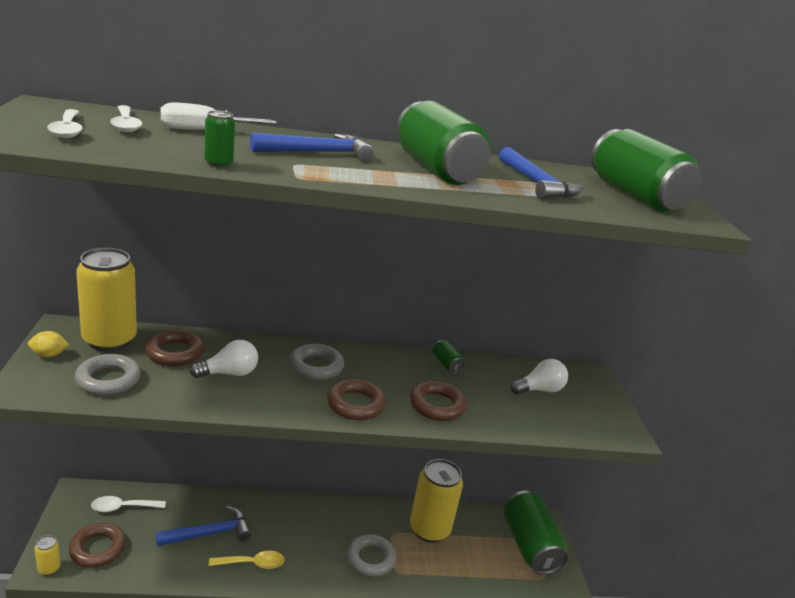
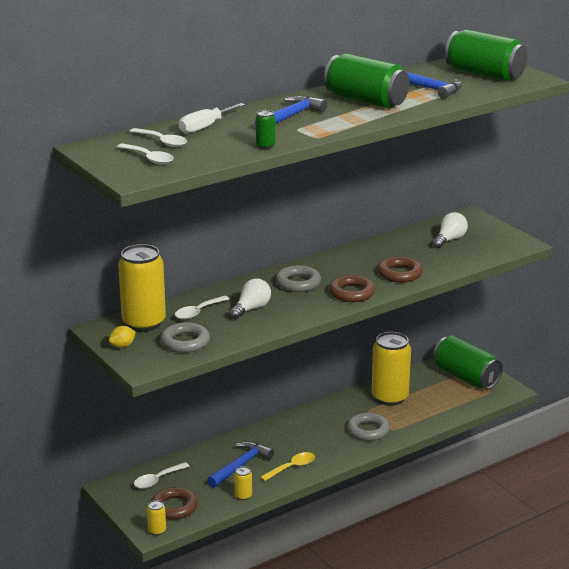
camera: 25 degrees left, 0 degrees up
(170, 572) = (243, 496): none -> yellow can
(175, 353) = (198, 312): brown ring -> white spoon
(446, 364) = (376, 248): green can -> none

